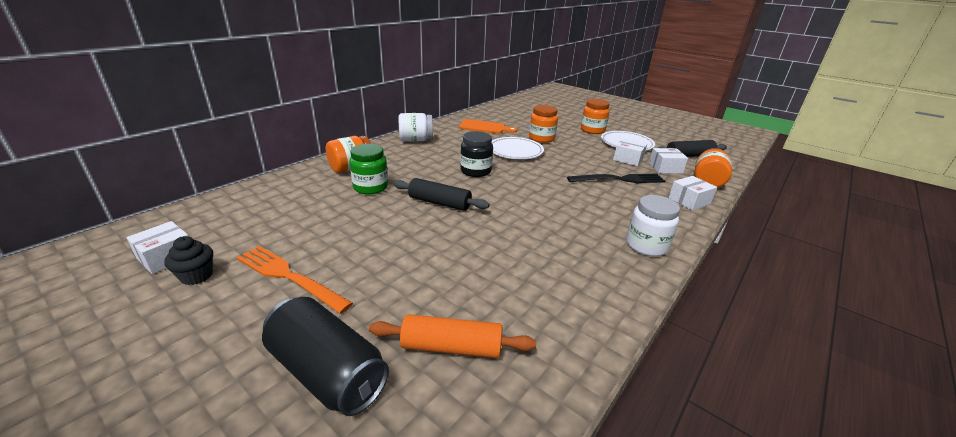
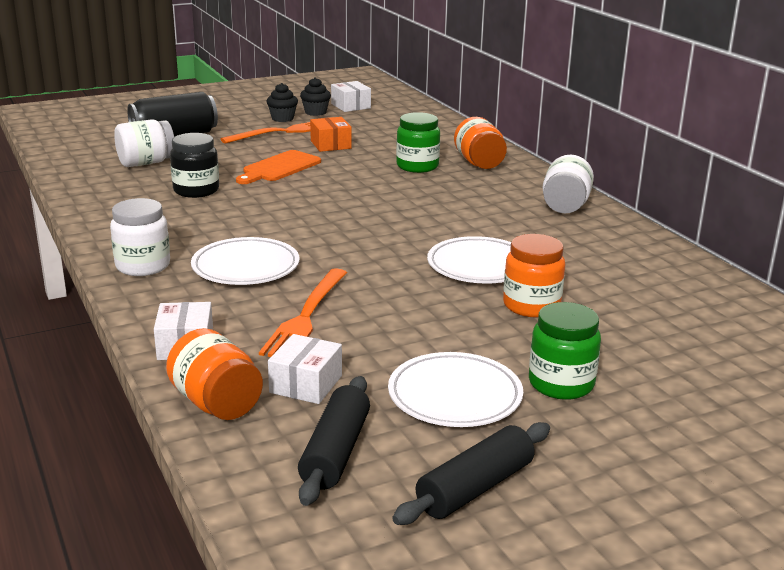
camera: 115 degrees right, 5 degrees down
(227, 294) = (282, 118): none -> black cupcake
(328, 236) = (330, 144): none -> orange box
(439, 203) = (350, 190): black rolling pin -> black rolling pin (475, 488)
(451, 347) = (146, 163): orange rolling pin -> white jar
(476, 171) = (421, 222): black jar -> black jar (196, 190)
(484, 127) = (617, 268): orange cutting board -> orange cutting board (279, 168)
(592, 130) = (561, 384): orange jar -> green jar
(596, 209) = (245, 267): none -> white plate
(620, 179) = (305, 317): black fork -> orange fork
(628, 159) = (374, 360): white box -> none

